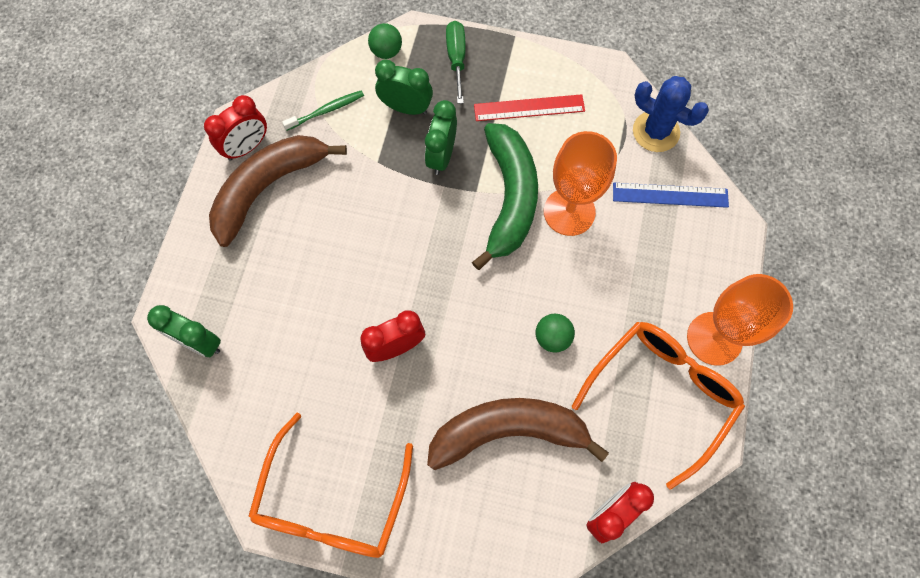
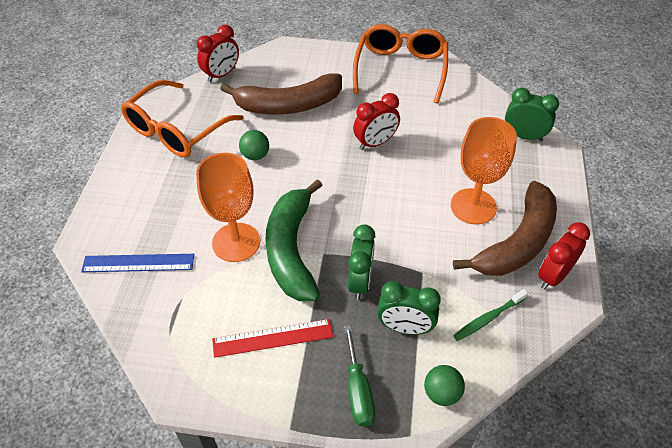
camera: 175 degrees right, 20 degrees down
(656, 132) = (139, 322): blue cactus -> none
(714, 338) = (127, 163): orange goblet -> orange goblet (473, 206)

